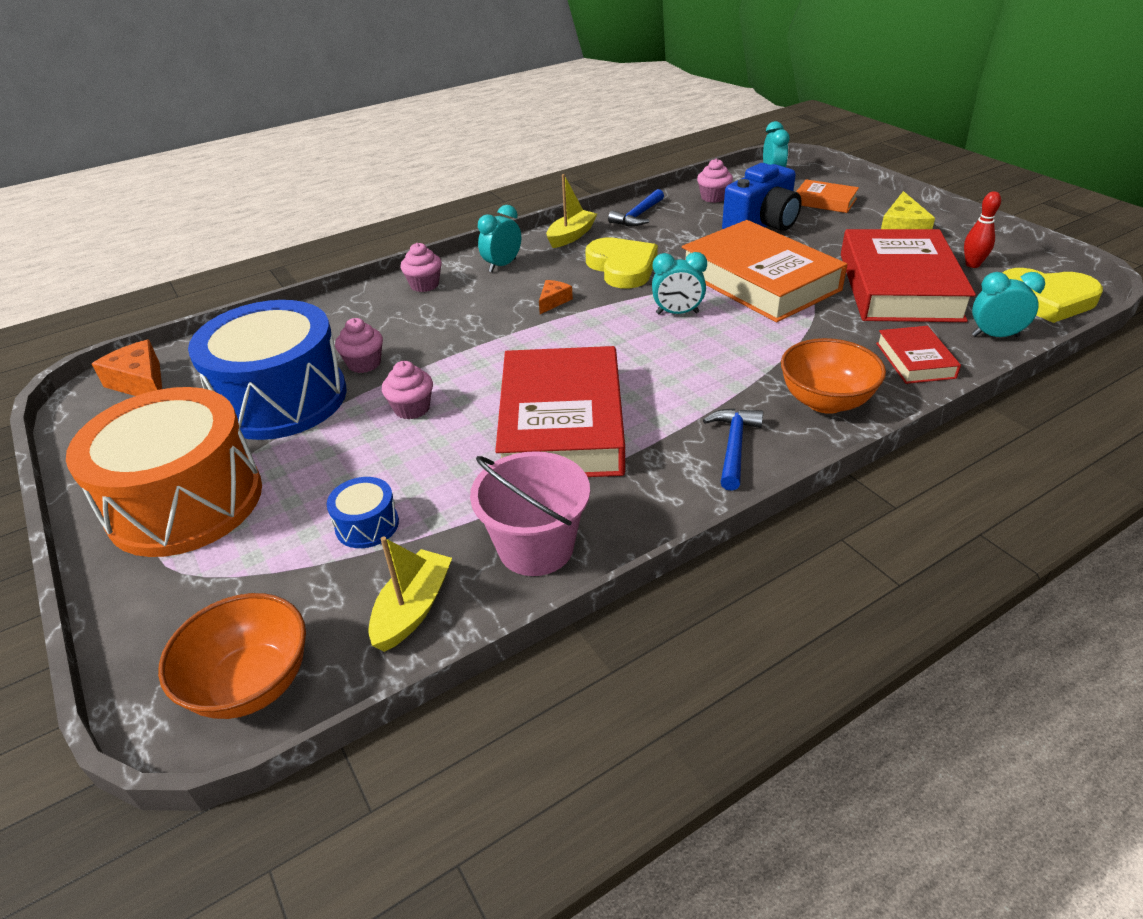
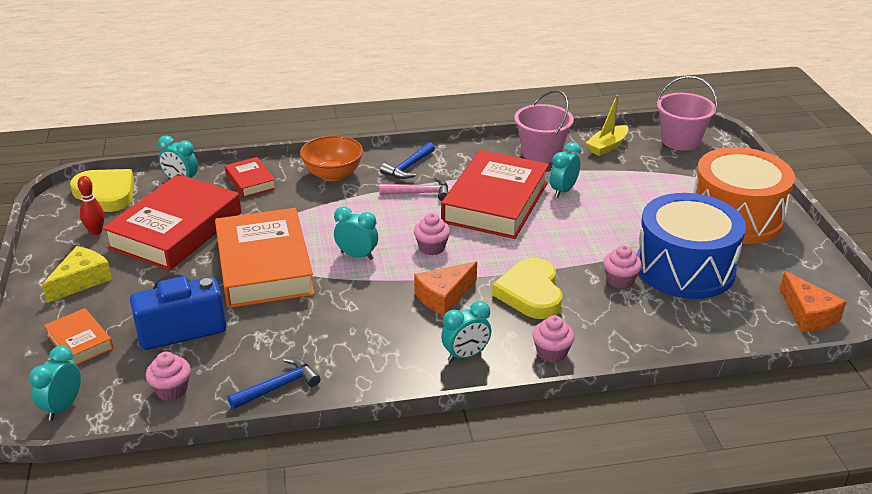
camera: 160 degrees left, 5 degrees down
(251, 684) = (680, 141): orange bowl -> pink bucket
(367, 525) = (626, 181): blue drum -> none
(412, 408) = (589, 236): pink cupcake -> pink cupcake (432, 248)
(469, 473) = (563, 191): none -> turquoise clock
(553, 301) = (444, 296): orange cheese -> orange cheese, size x1.72
(571, 236) = (372, 377): yellow boat -> none
(622, 267) = (358, 316): yellow heart -> yellow heart (530, 293)
(677, 407) = (419, 193): none -> pink hammer
(915, 360) = (250, 181): red book -> red book turned 45 degrees counterclockwise

